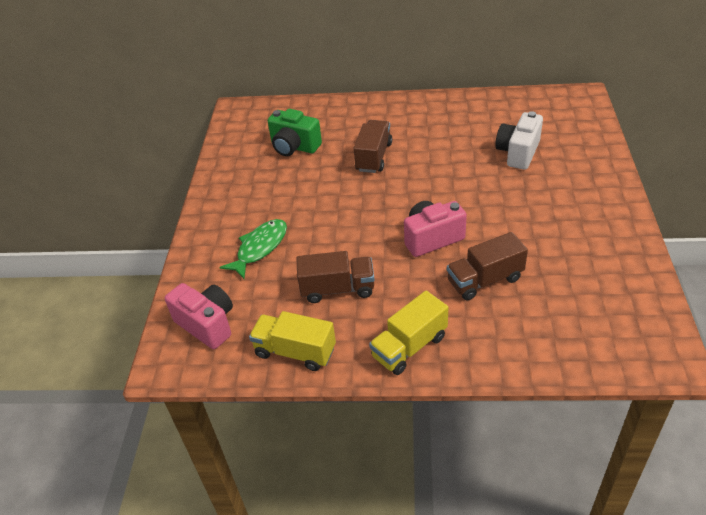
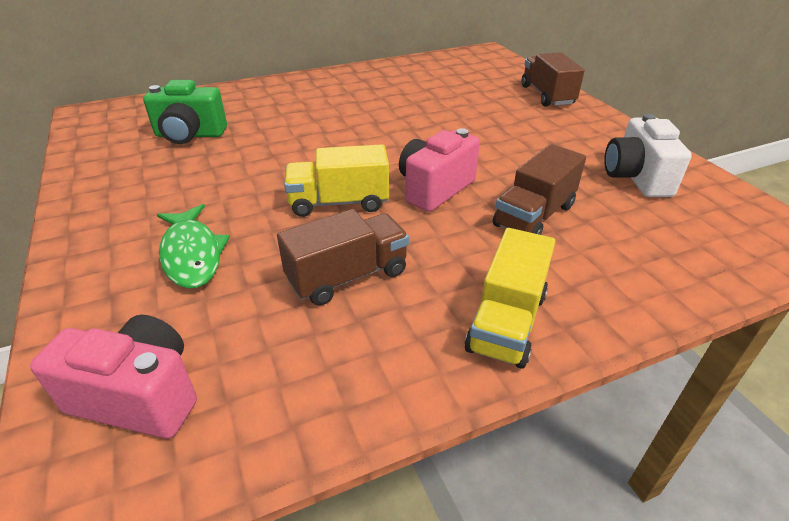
camera: 30 degrees left, 5 degrees down
(260, 248) = (192, 254): green fish -> green fish turned 150 degrees clockwise
(295, 352) = (333, 389): yellow truck -> yellow truck (339, 202)
(373, 157) = (303, 127): brown truck -> brown truck (547, 95)
(518, 153) = (464, 98): white camera -> white camera (636, 178)

